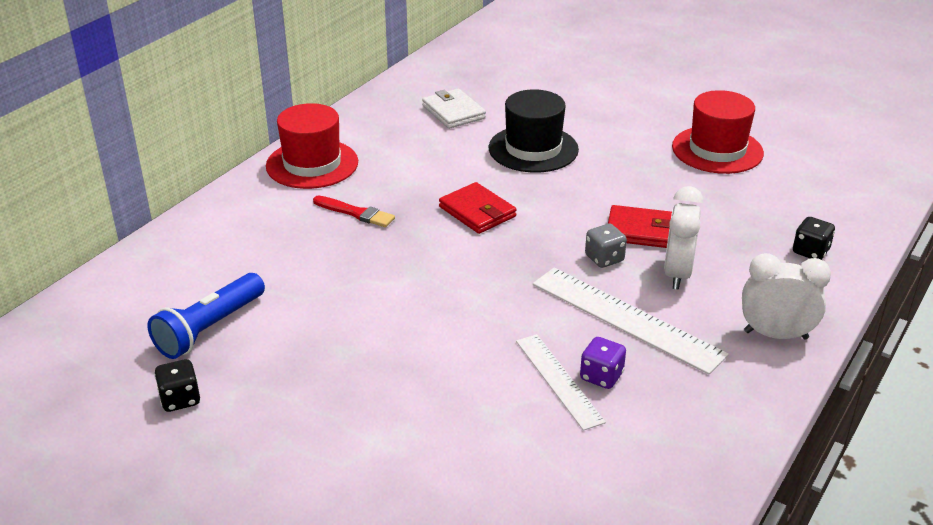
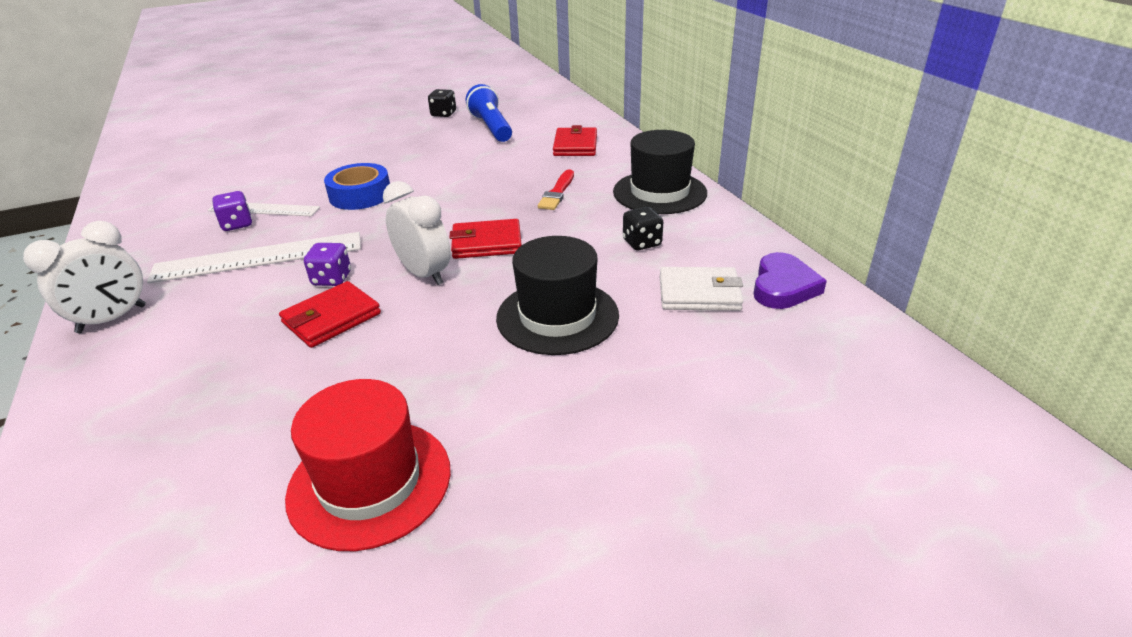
camera: 125 degrees right, 0 degrees up
(230, 243) = (575, 145): none -> red wallet
(312, 164) = (659, 192): red hat -> black hat
(355, 213) = (557, 192): red brush -> red brush turned 45 degrees counterclockwise
(416, 89) = (783, 287): none -> purple heart
(467, 329) = (360, 195): none -> blue tape
(604, 258) = (332, 279): grey dice -> purple dice
(677, 274) = (252, 308): white clock -> white clock (424, 274)
(810, 252) = (118, 419): black dice -> black dice (642, 243)

